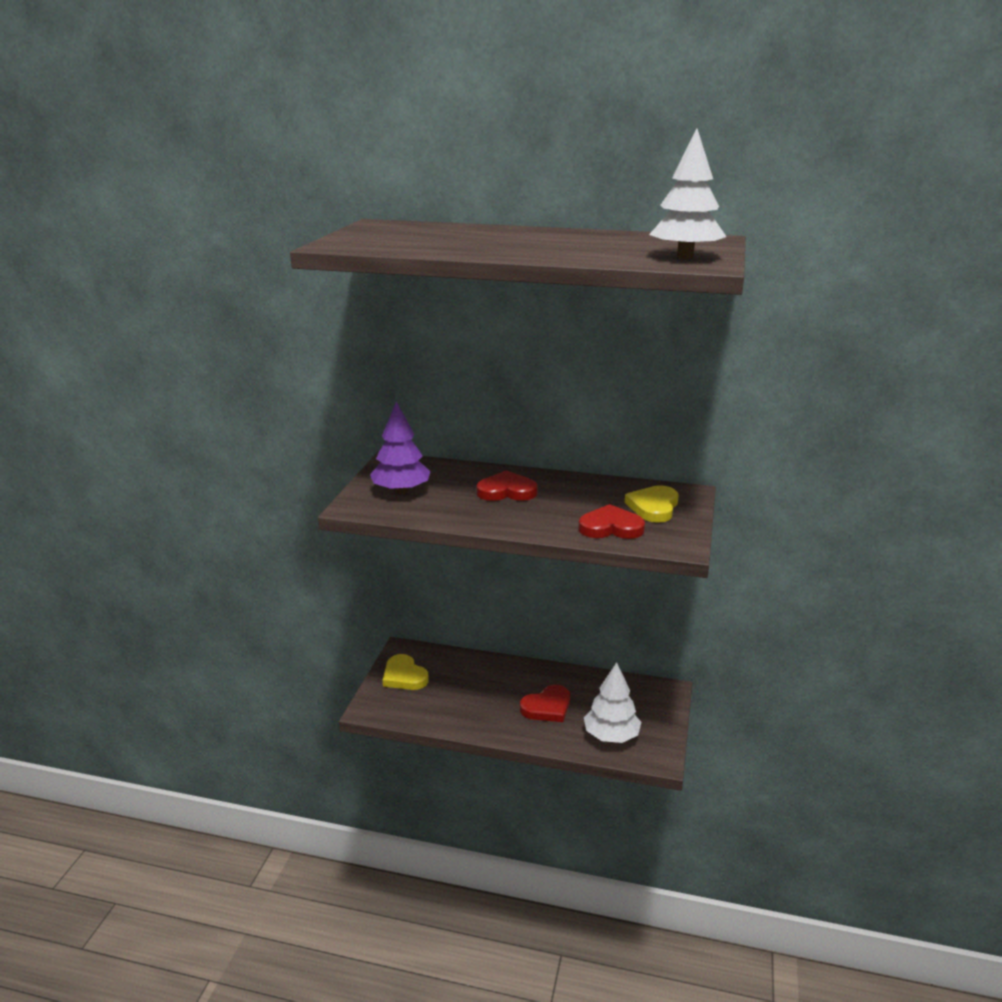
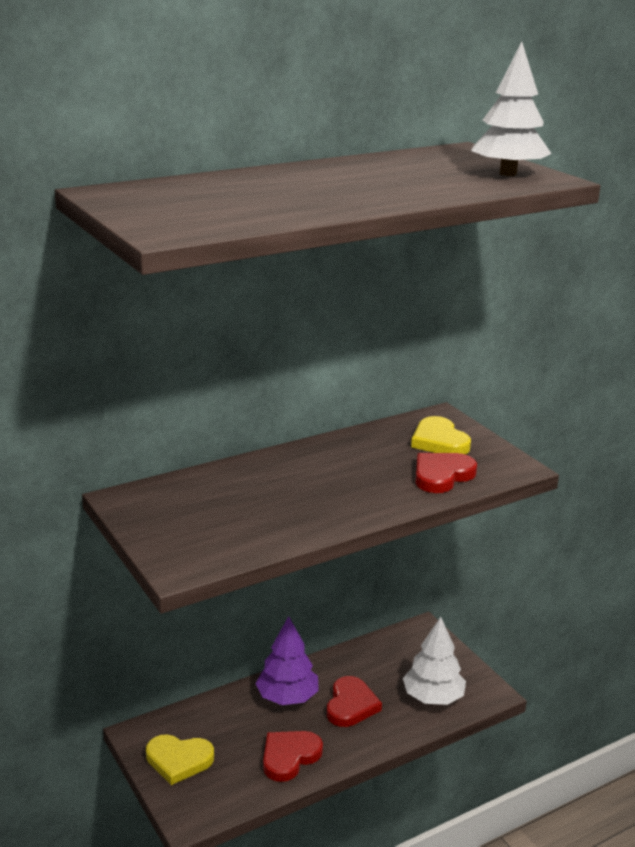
camera: 45 degrees left, 0 degrees up
(401, 491) = (196, 526): purple tree -> purple tree (287, 697)
(506, 491) = (297, 480): red heart -> red heart (289, 757)

